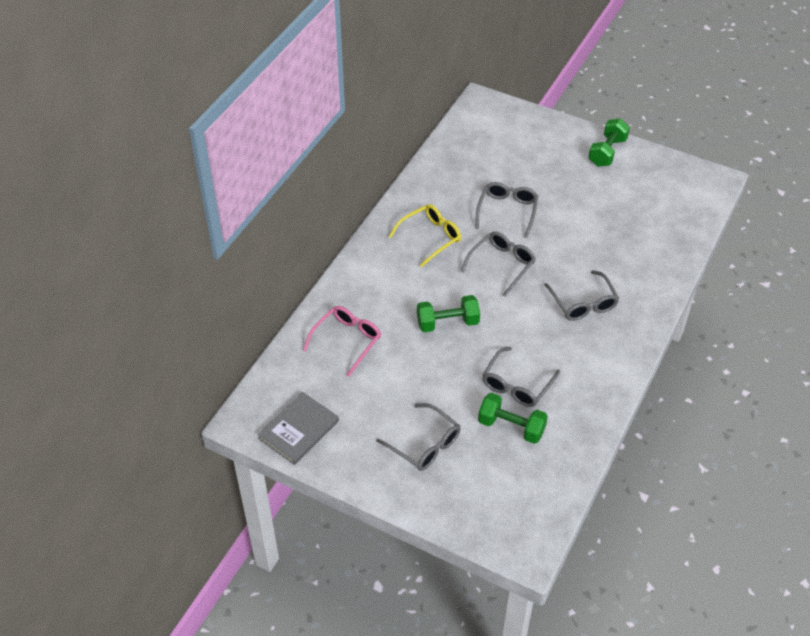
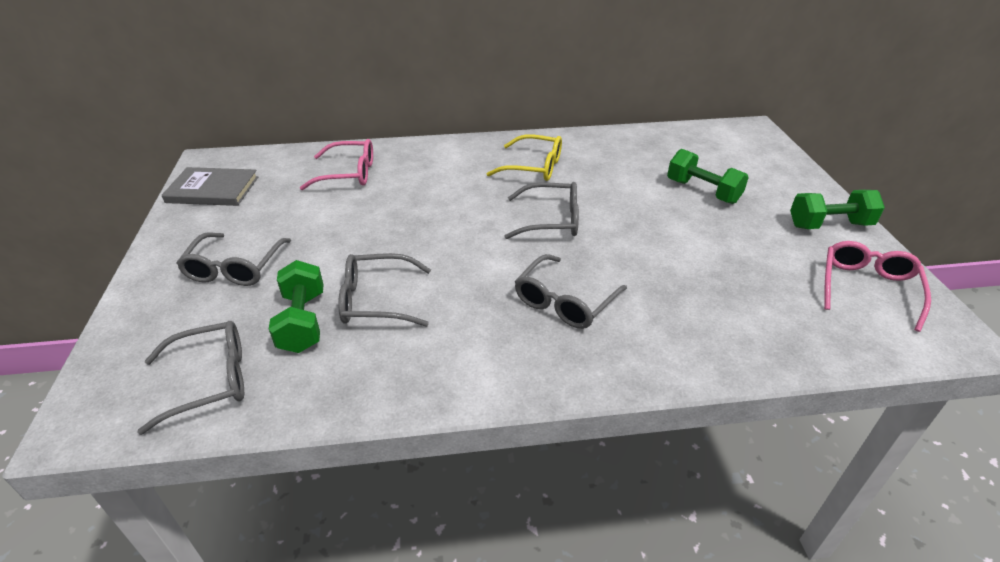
camera: 55 degrees right, 10 degrees down
(447, 323) = (428, 218): green dumbbell -> green dumbbell (702, 191)
(507, 211) = (633, 195): grey glasses -> grey glasses (210, 380)
(664, 181) = (867, 288): none -> pink glasses

